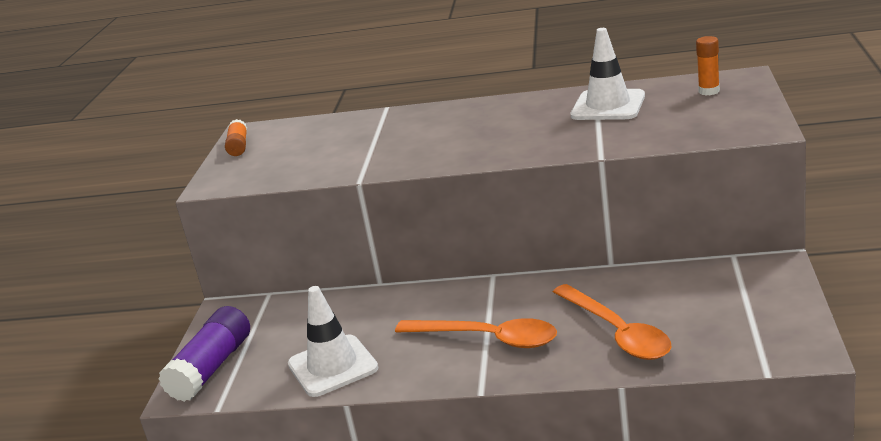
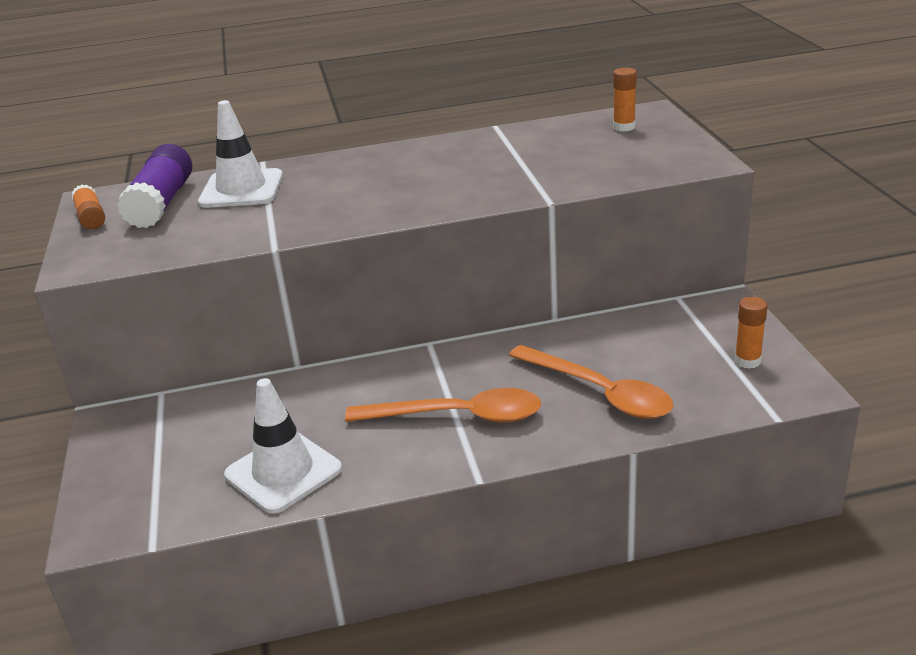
camera: 20 degrees left, 5 degrees up
(212, 368) = (122, 495): purple glue stick -> purple glue stick (162, 203)
(608, 106) = (524, 147): white traffic cone -> white traffic cone (241, 189)
(767, 319) = (747, 361): none -> orange glue stick

